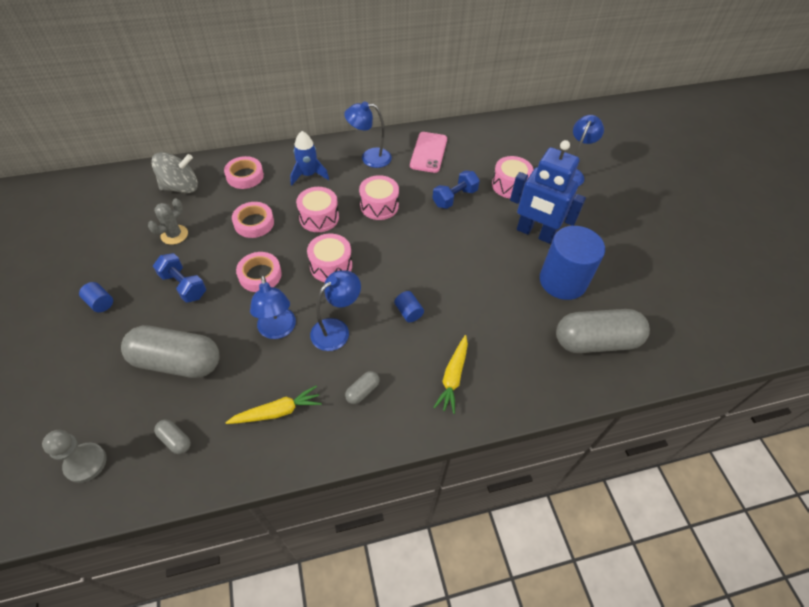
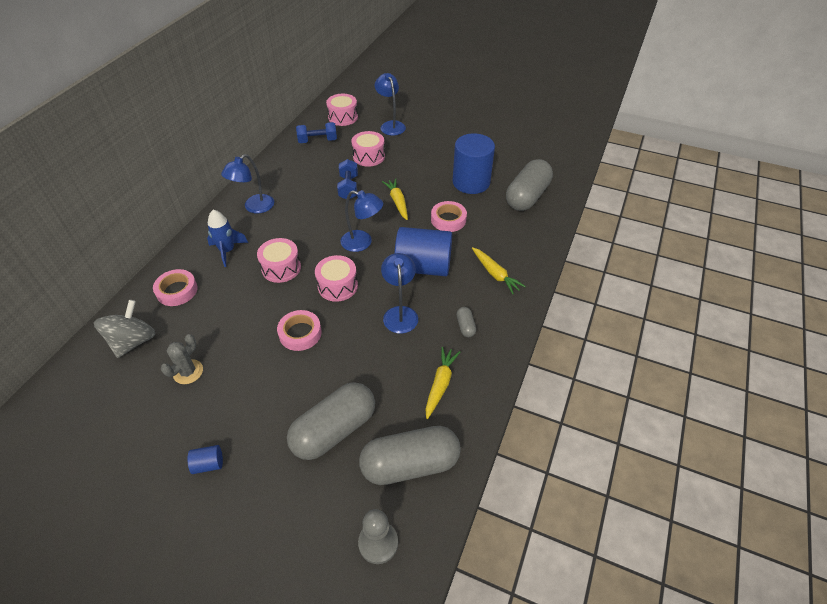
camera: 50 degrees left, 5 degrees down
(174, 235) = (188, 372): grey cactus -> grey cactus turned 45 degrees clockwise
(175, 440) = (410, 464): grey capsule -> grey capsule, size x2.40
(183, 285) = (256, 390): blue dumbbell -> blue dumbbell (317, 141)
(254, 223) = (239, 310): pink tape -> pink tape (448, 220)
(278, 330) = (367, 348): blue lamp -> blue lamp (362, 243)
(379, 206) = (309, 229): pink drum -> pink drum (343, 117)
(408, 312) = (423, 267): blue cylinder -> blue cylinder, size x2.44
(428, 152) = (289, 175): pink phone -> none
(472, 242) = (397, 202): none -> yellow carrot
(535, 233) = (421, 170): blue robot -> none

